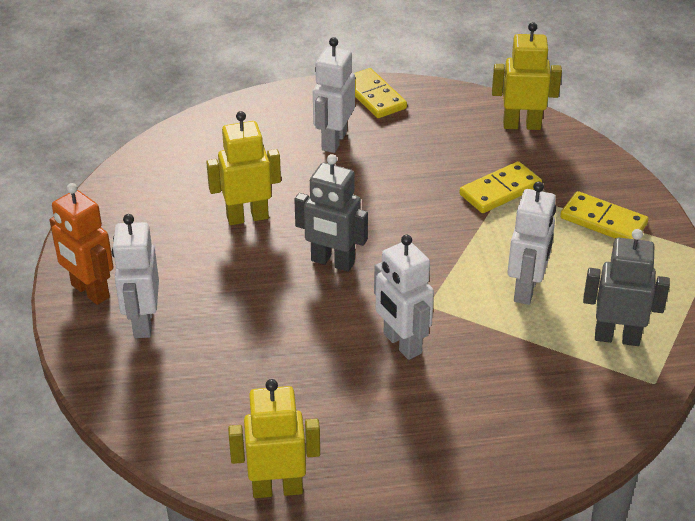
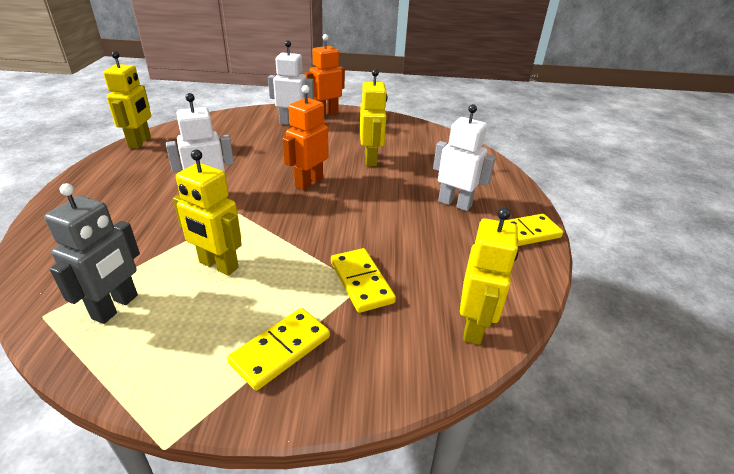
camera: 100 degrees right, 5 degrees down
(332, 262) = (308, 182): grey robot -> orange robot
(526, 290) = (218, 265): white robot -> yellow robot

